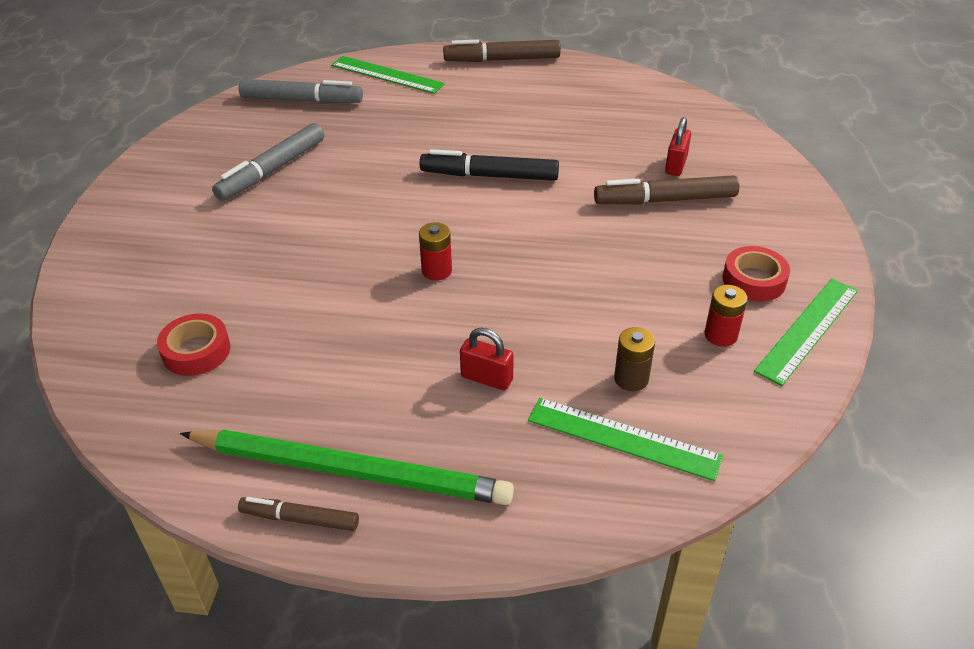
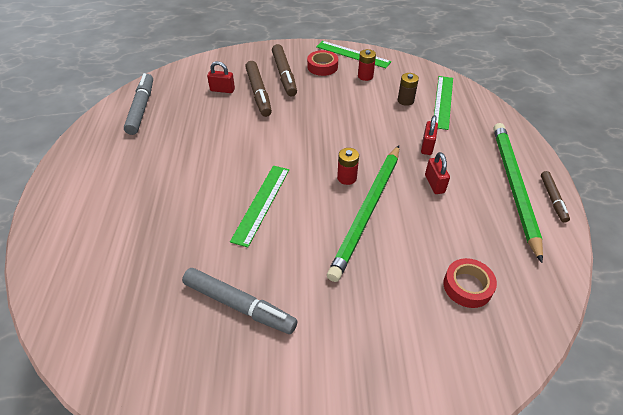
camera: 100 degrees left, 5 degrees up
(302, 100) = (112, 315): grey marker -> grey marker (141, 108)
(364, 282) = (368, 210): none -> green pencil
(387, 74) = (71, 254): green ruler -> green ruler (261, 203)
(392, 365) = (434, 184): none -> red padlock
(489, 176) = (238, 166): black marker -> none
(502, 60) = (63, 178): brown marker -> brown marker (284, 75)

